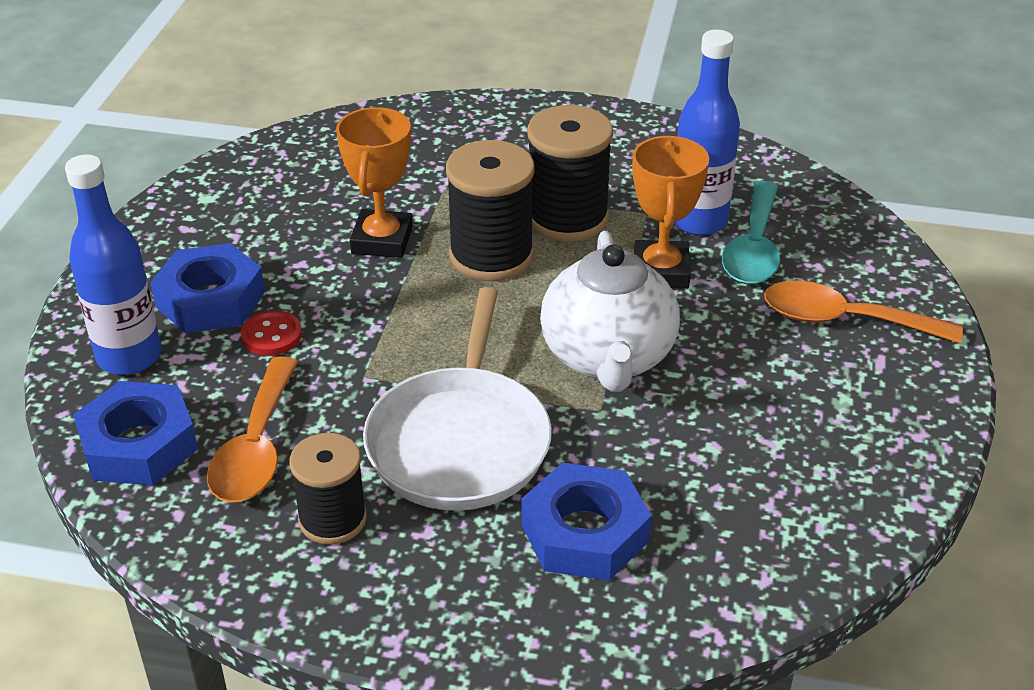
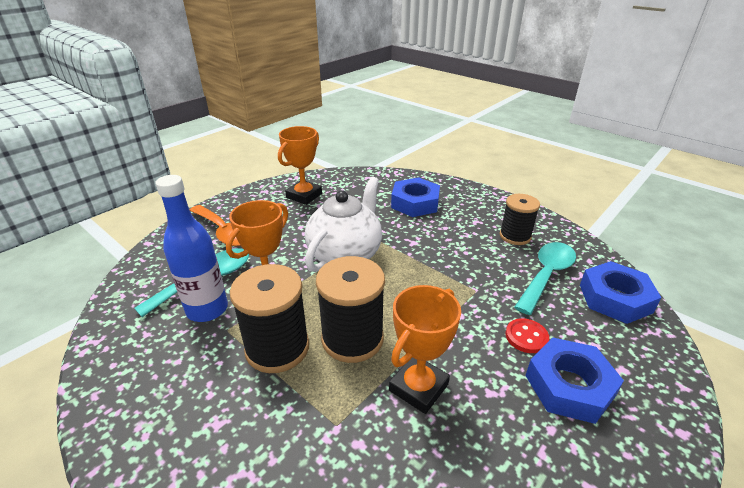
camera: 150 degrees left, 5 degrees down
(129, 357) = (630, 359): blue bottle -> none
(256, 447) = (546, 275): orange spoon -> turquoise spoon
(460, 441) = (443, 245): white pan -> none
(827, 455) = (304, 195): none -> orange trophy

